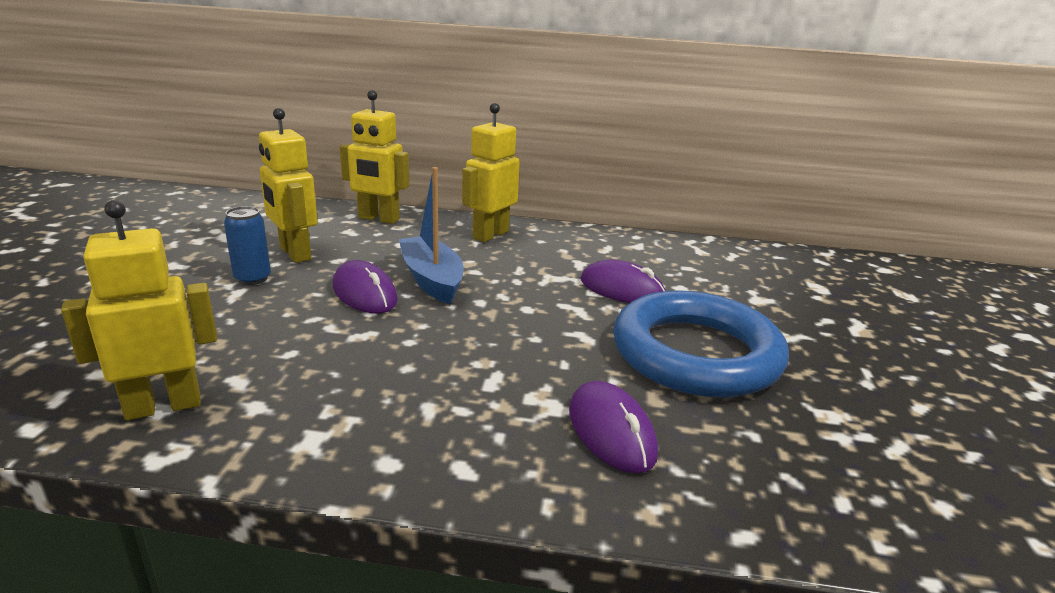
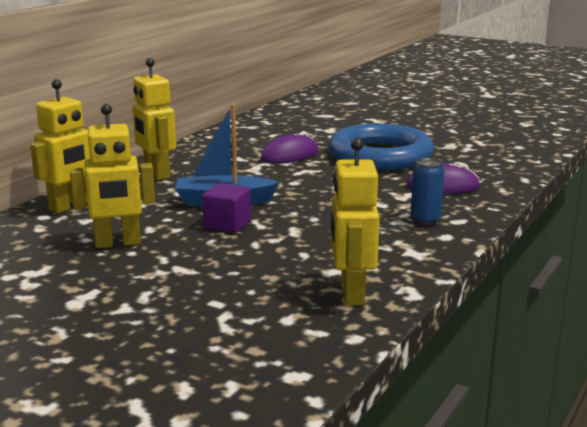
camera: 65 degrees left, 5 degrees down
(252, 279) = (158, 261): blue can -> blue can (425, 220)
(364, 293) = (227, 224): purple mouse -> purple cube

